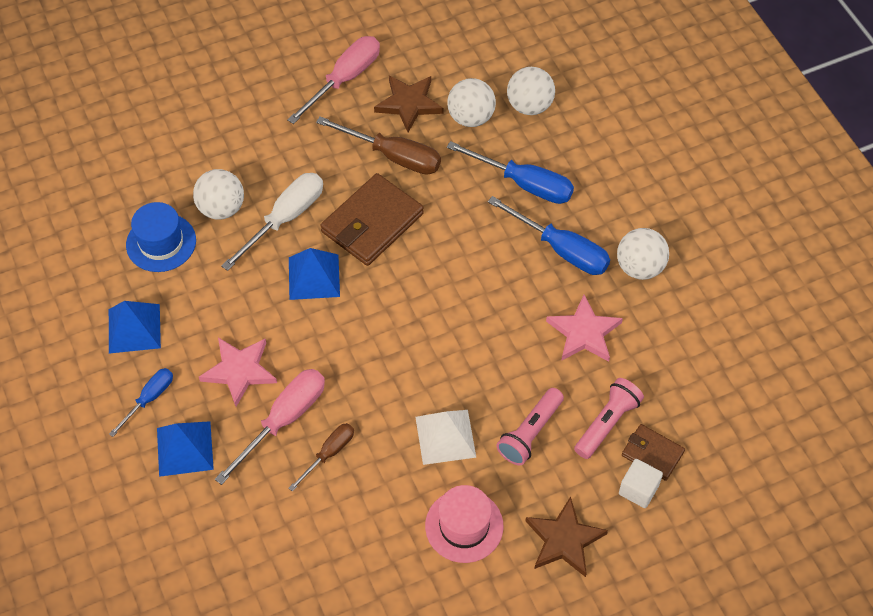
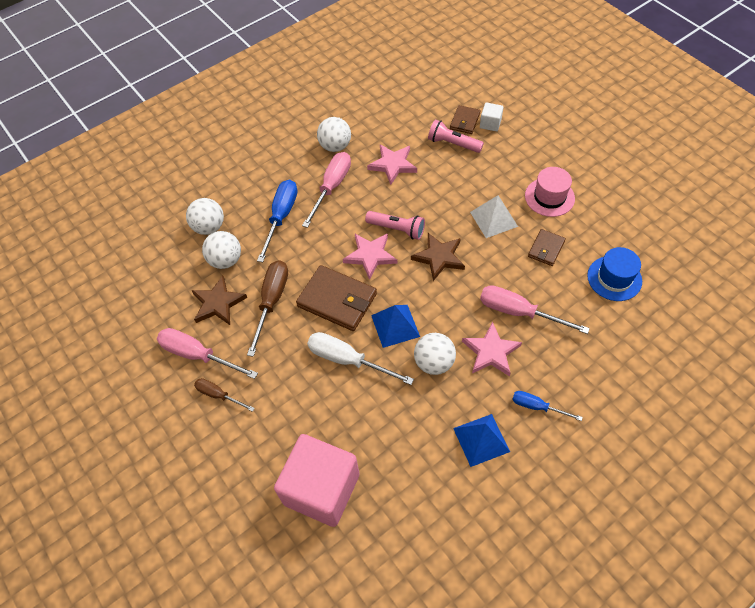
camera: 100 degrees left, 0 degrees up
(143, 168) = (321, 489): none -> pink cube
(161, 242) = (394, 447): blue hat -> blue hat (614, 278)
(184, 448) = (566, 369): blue pyramid -> none
(221, 208) = (349, 410): white ball -> white ball (434, 362)
(329, 453) = (532, 279): brown screwdriver -> brown screwdriver (219, 395)
(372, 488) = (546, 249): none -> brown wallet
(429, 272) = (370, 256): none -> pink star
(530, 433) = (474, 178): pink flashlight -> pink flashlight (397, 229)
(561, 249) = (331, 187): blue screwdriver -> pink screwdriver
(564, 540) = (536, 150): brown star -> brown star (439, 257)

